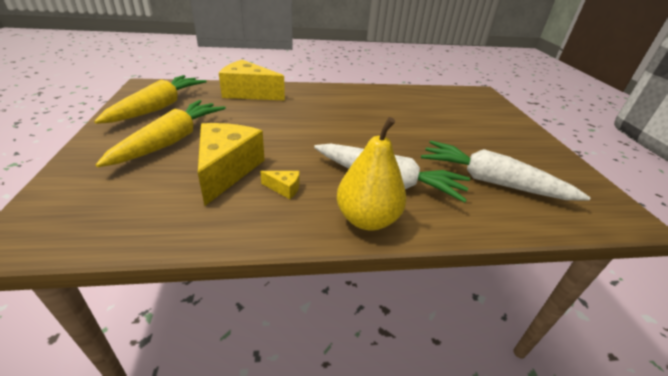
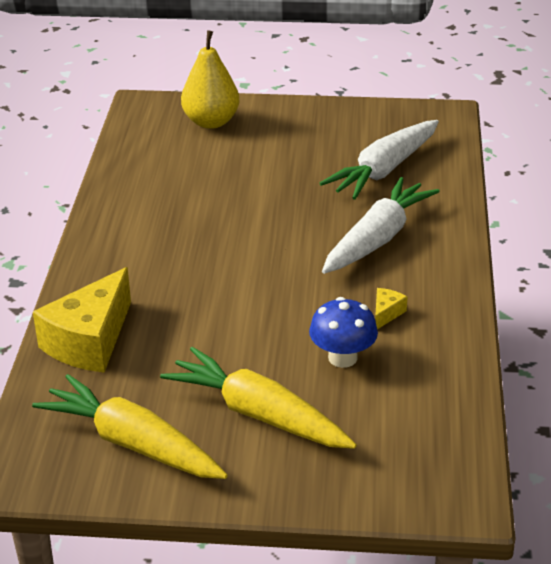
camera: 75 degrees left, 0 degrees up
(227, 170) = (342, 358): yellow cheese -> blue mushroom
(367, 219) = (442, 263): yellow pear -> yellow pear (211, 122)

